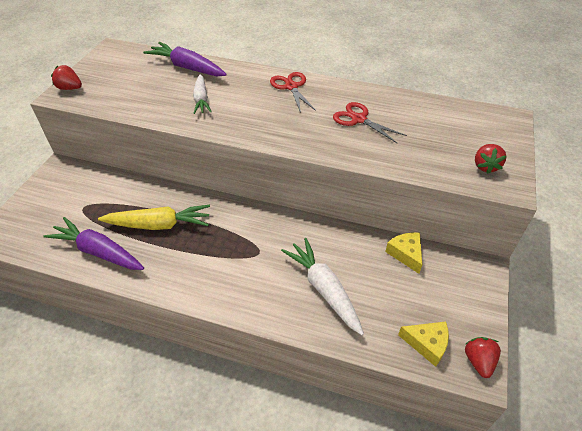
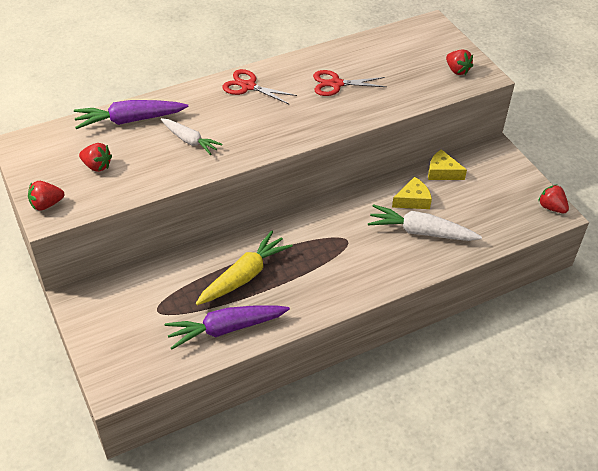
camera: 45 degrees left, 0 degrees up
(128, 83) = (97, 166): none -> red strawberry
(427, 344) = (516, 219): yellow cheese -> yellow cheese (413, 200)

